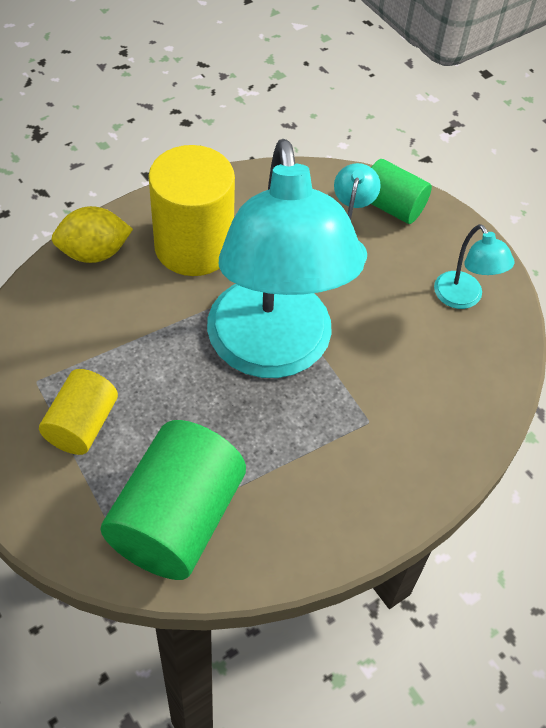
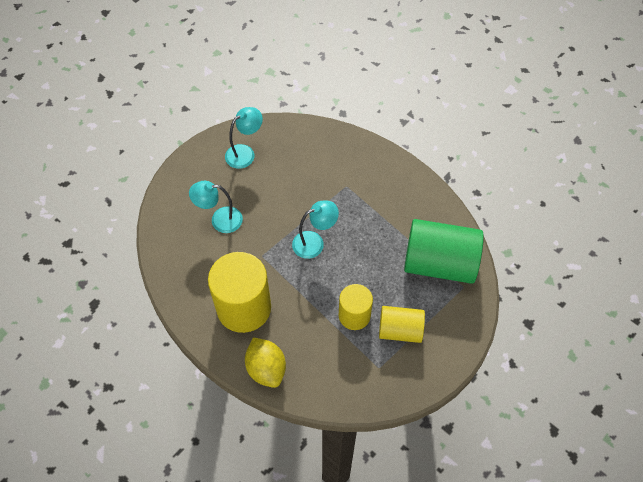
camera: 100 degrees left, 5 degrees up
(130, 371) = (354, 315): none -> yellow cylinder
(273, 351) = (314, 242): turquoise lamp -> turquoise lamp, size x0.40
(392, 206) = (178, 200): green cylinder -> none

